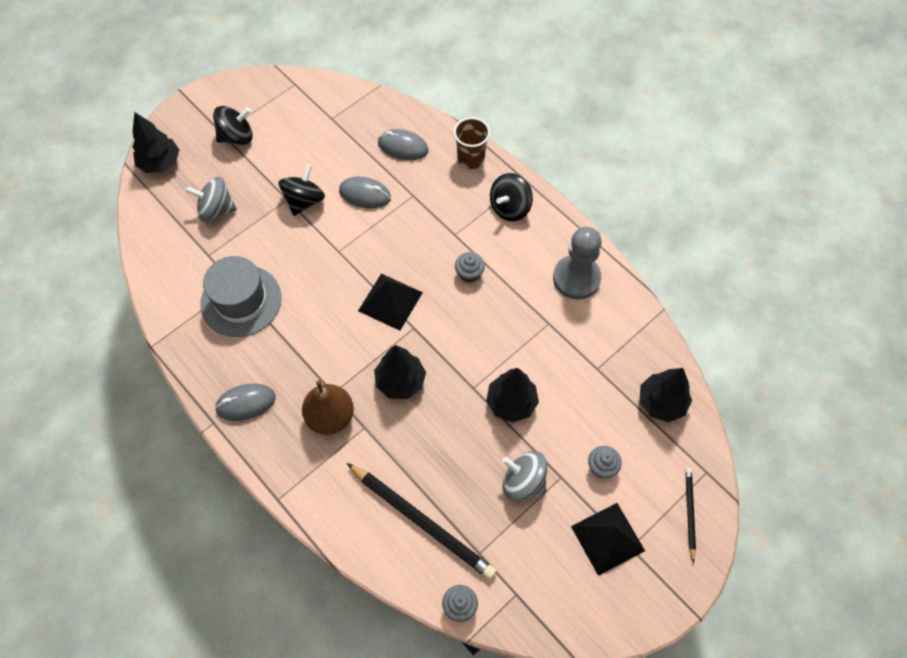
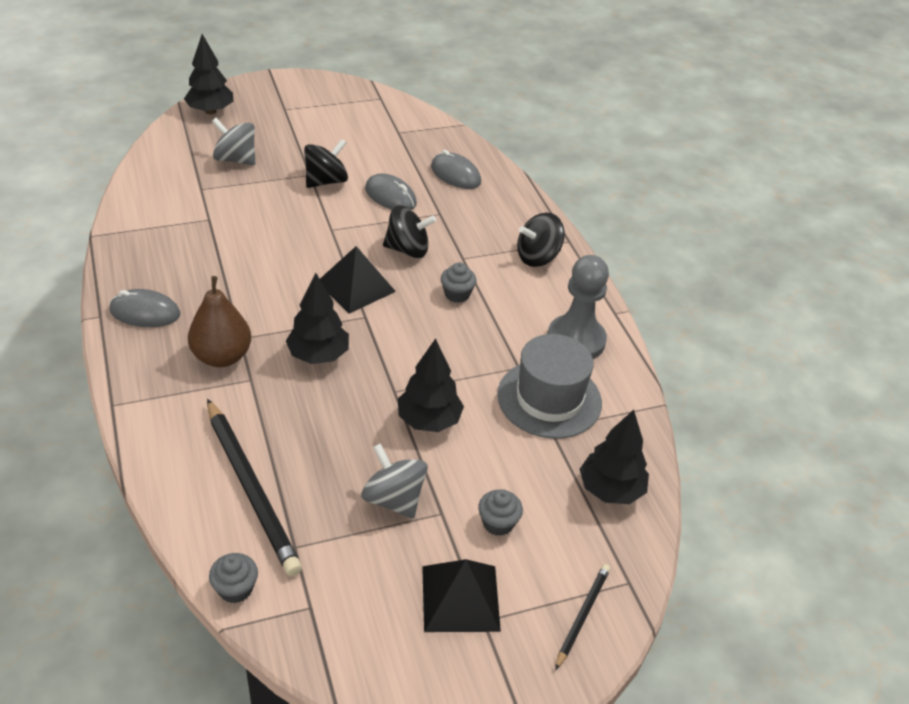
camera: 20 degrees right, 20 degrees down
(237, 137) = (296, 116): black spinning top -> black spinning top (408, 249)
(241, 301) = (205, 232): grey hat -> grey hat (549, 399)
(471, 159) = (520, 206): brown cup -> none

